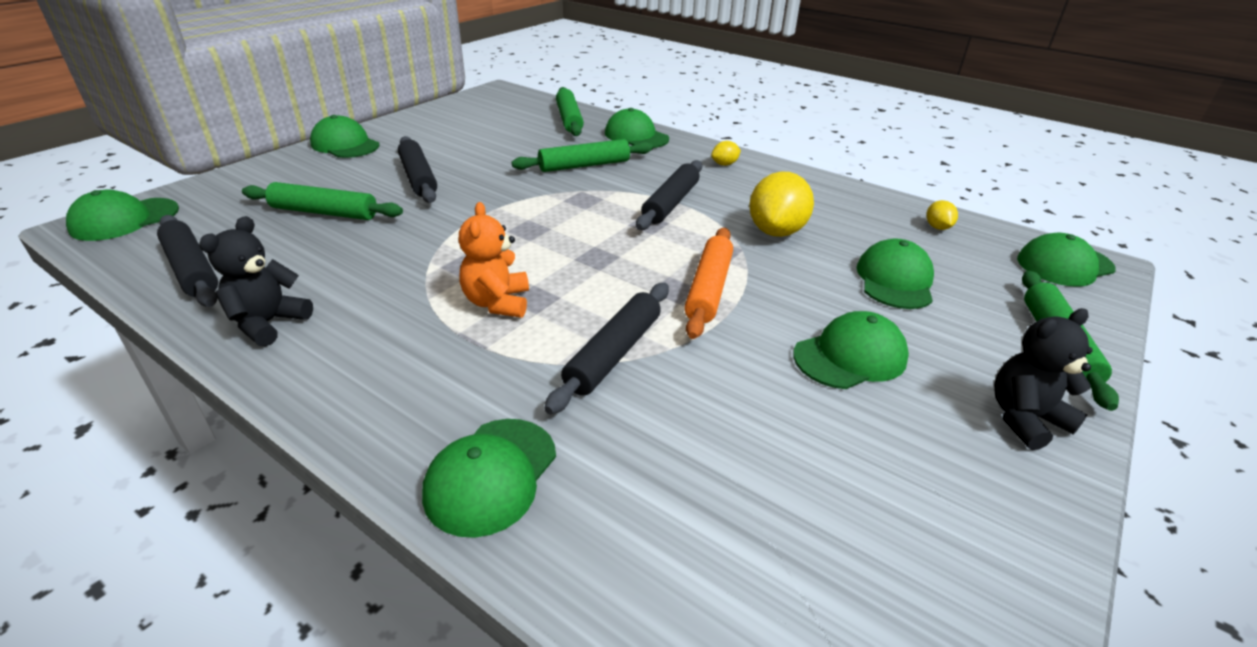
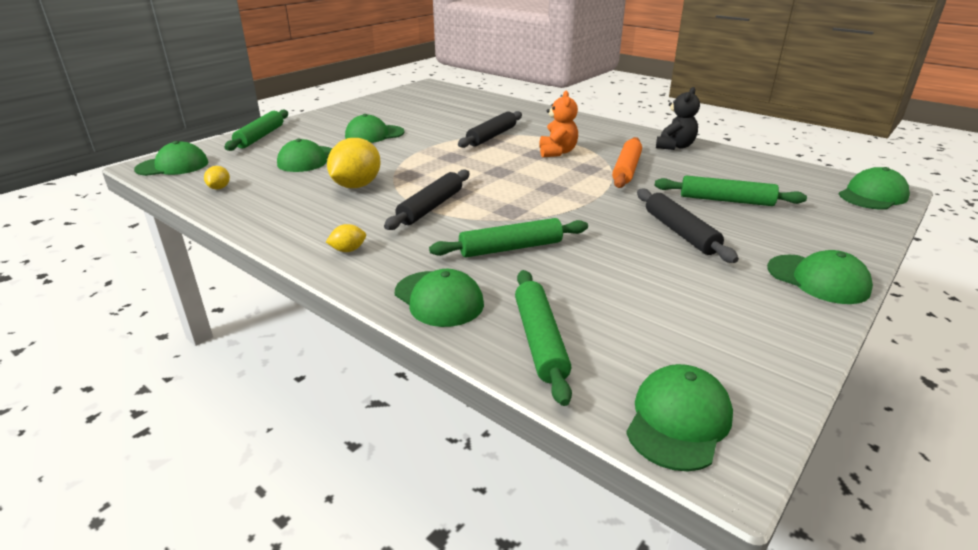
camera: 175 degrees left, 5 degrees down
(191, 269) = (759, 167): black rolling pin -> none
(491, 475) = (539, 114): green cap -> green cap (678, 420)
(709, 289) = (430, 156): orange rolling pin -> orange rolling pin (626, 169)
(1025, 419) = (320, 120): black teddy bear -> none

